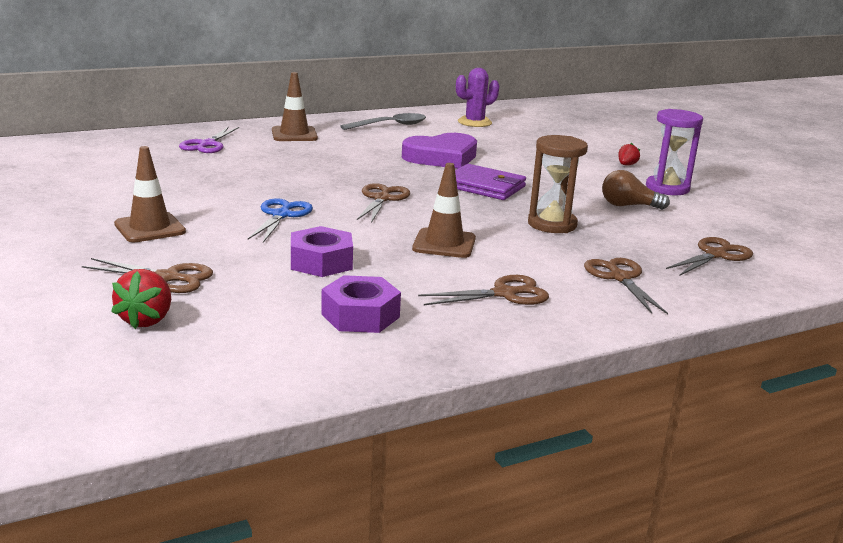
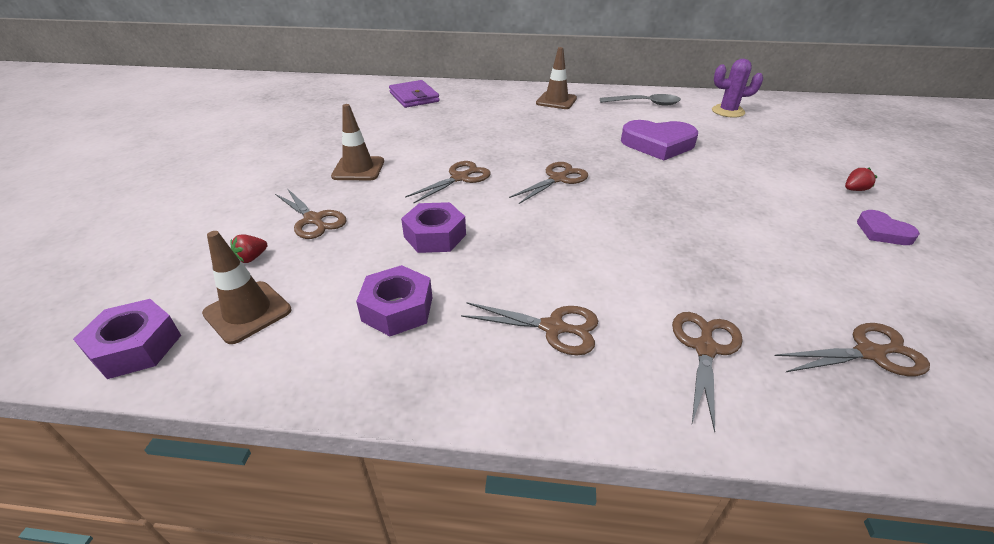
camera: 35 degrees right, 15 degrees up
(133, 406) = (136, 347): none -> purple nut
(146, 320) = (252, 258): red strawberry -> red strawberry, size x0.61
(207, 144) = (483, 100): purple scissors -> none
(281, 215) = (460, 178): blue scissors -> brown scissors
(444, 244) = (559, 244): brown traffic cone -> brown traffic cone (247, 312)
(484, 187) = (667, 185): purple wallet -> purple wallet (414, 97)
(552, 224) = (693, 248): brown hourglass -> none
(628, 206) = (808, 245): brown light bulb -> none
(667, 188) = (882, 232): purple hourglass -> purple heart

